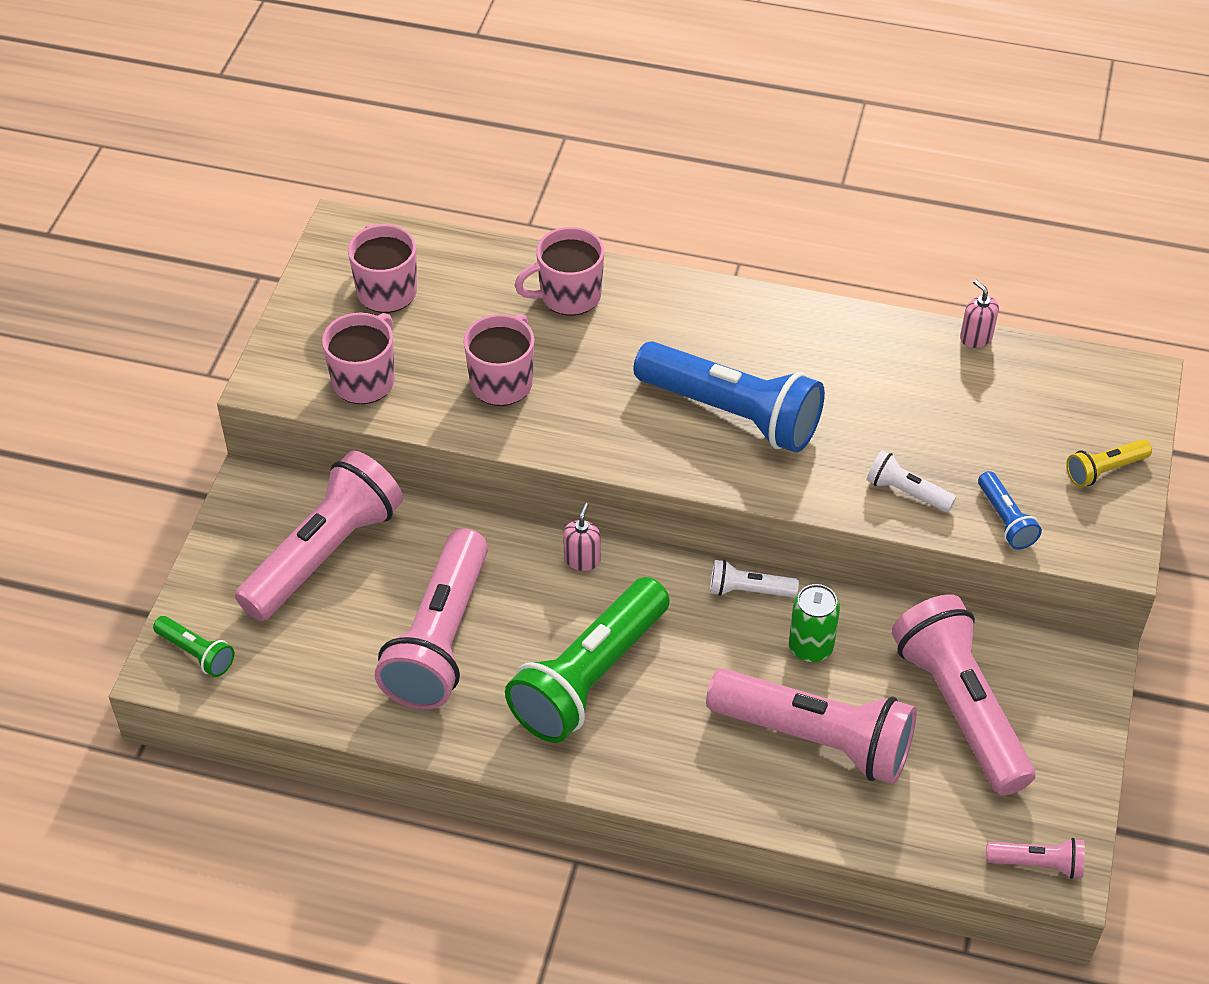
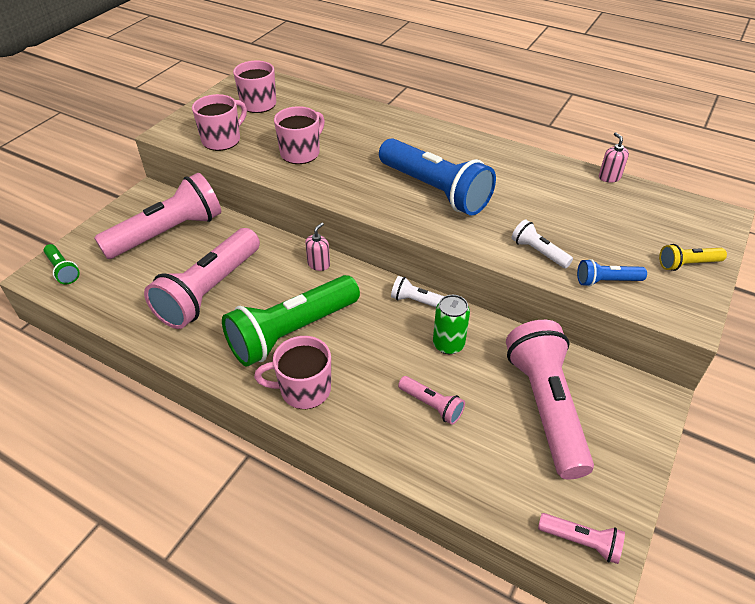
camera: 15 degrees right, 5 degrees down
(568, 295) = (360, 120): pink mug -> pink mug (303, 390)
(815, 739) = (431, 405): pink flashlight -> pink flashlight, size x0.45
(1005, 520) = (606, 281): blue flashlight -> blue flashlight turned 90 degrees clockwise

